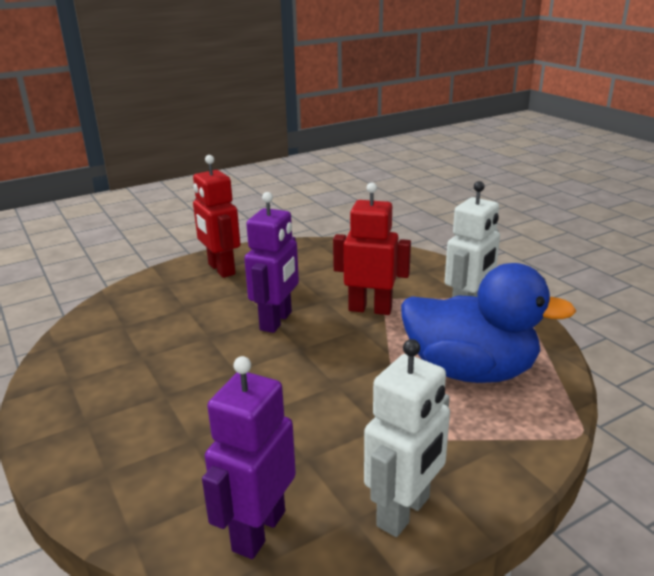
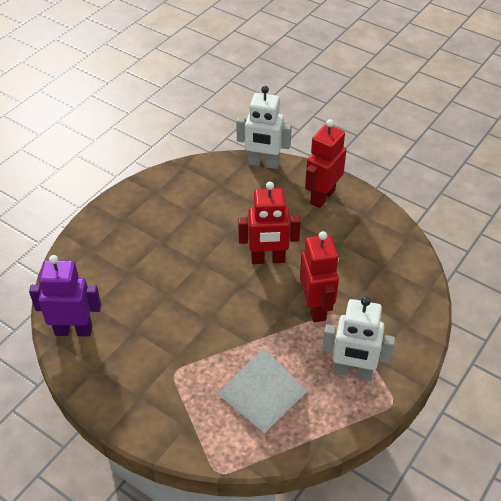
camera: 65 degrees right, 20 degrees up
(276, 321) = (268, 259): purple robot -> red robot
(404, 512) = (109, 390): white robot -> white robot (263, 163)
(470, 371) = (262, 392): blue duck -> white pyramid

